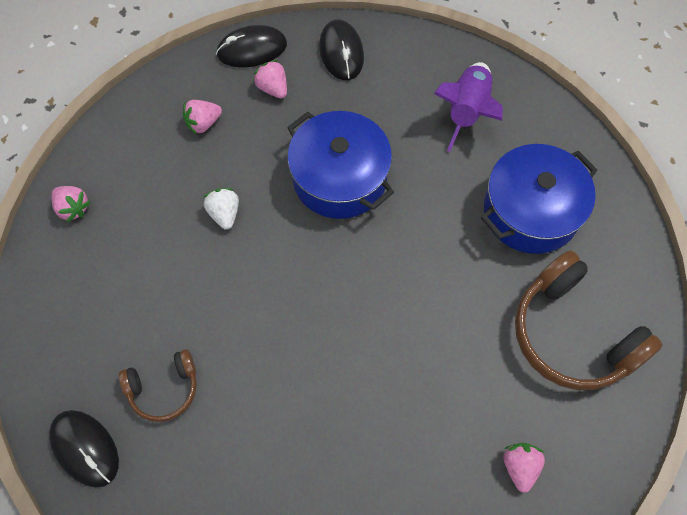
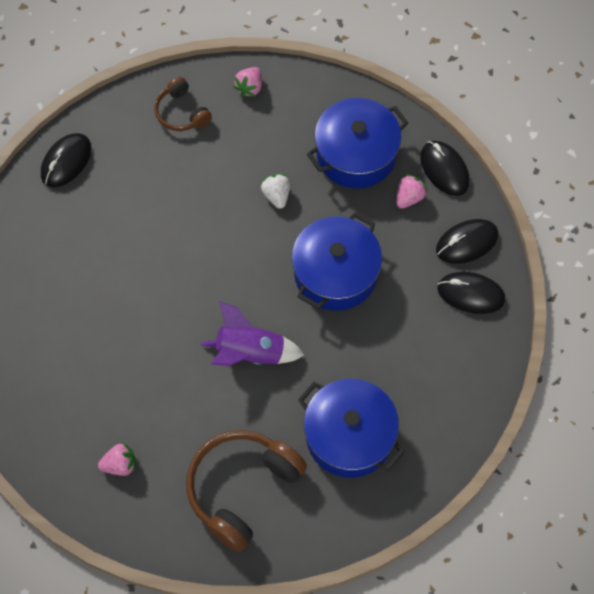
camera: 75 degrees right, 0 degrees up
(164, 389) = (121, 198): brown headphones -> brown headphones (181, 112)
(203, 123) = (356, 154): pink strawberry -> blue pot
(224, 213) = (276, 195): white strawberry -> white strawberry turned 75 degrees counterclockwise
(399, 64) = (471, 294): none -> black mouse
(467, 111) = (437, 363): purple rocket -> purple rocket (250, 353)

